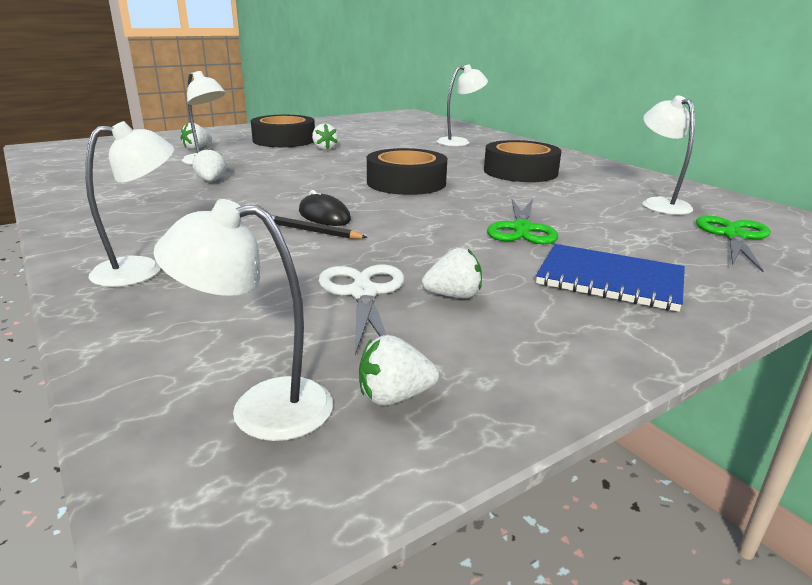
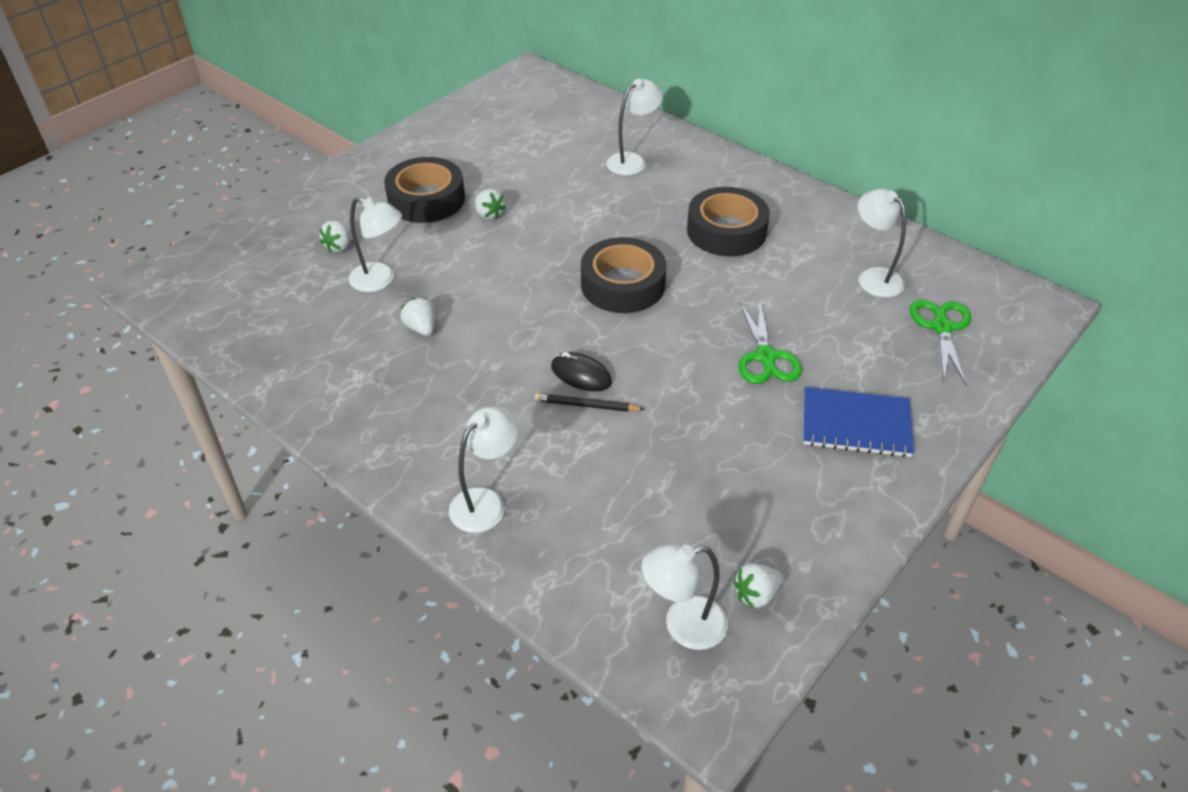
camera: 15 degrees left, 20 degrees up
(363, 293) = (681, 490): white scissors -> none
(453, 296) = (748, 476): white strawberry -> none

